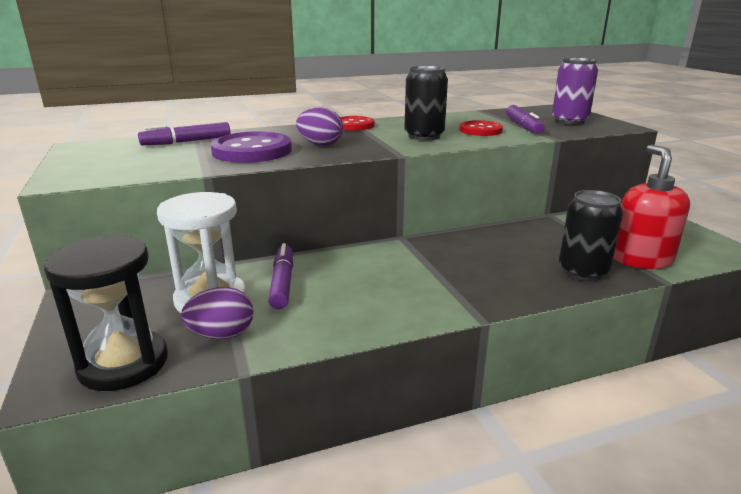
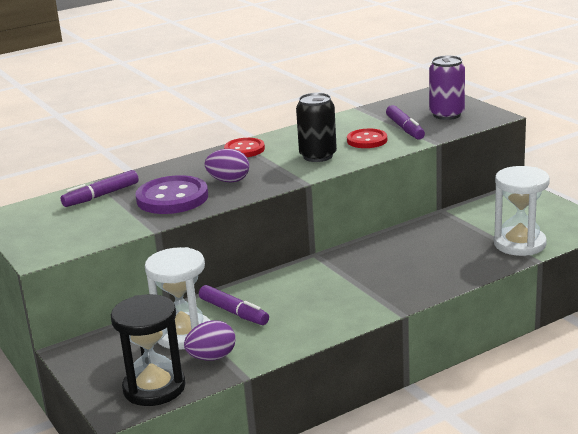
camera: 10 degrees left, 0 degrees up
(282, 283) = (233, 312): purple marker -> purple marker turned 150 degrees clockwise
(582, 272) = (473, 263): black can -> none
(641, 259) = (519, 244): red soap dispenser -> white hourglass

